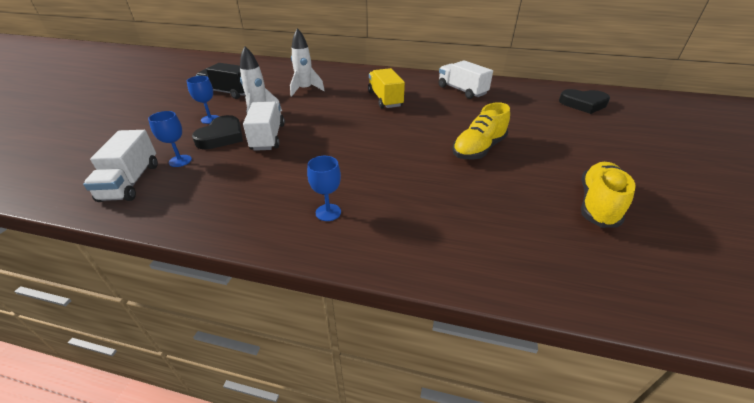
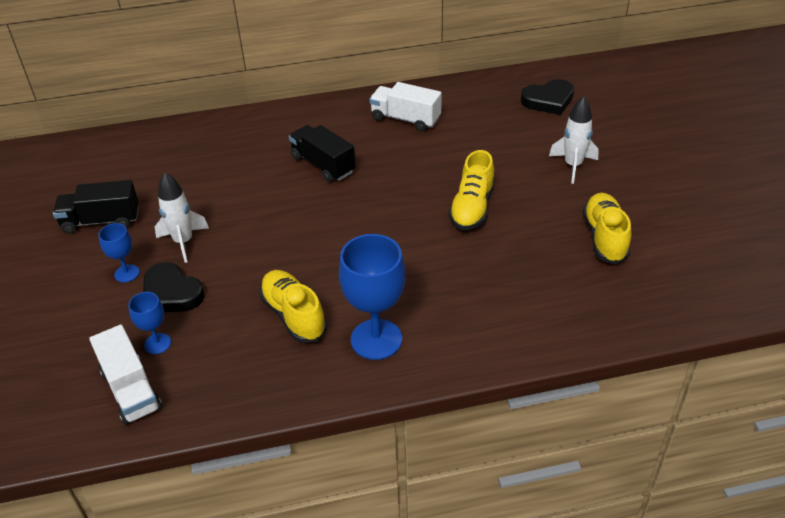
camera: 25 degrees left, 5 degrees up
(222, 136) = (171, 293): black heart -> black heart turned 135 degrees clockwise
(268, 137) = (230, 274): white truck -> none
(283, 174) = (293, 315): none -> yellow shoe
(305, 90) = (206, 181): white rocket -> white rocket (573, 166)
(328, 212) = (376, 339): blue goblet -> blue goblet, size x1.94
(385, 99) = (323, 165): yellow truck -> black truck

